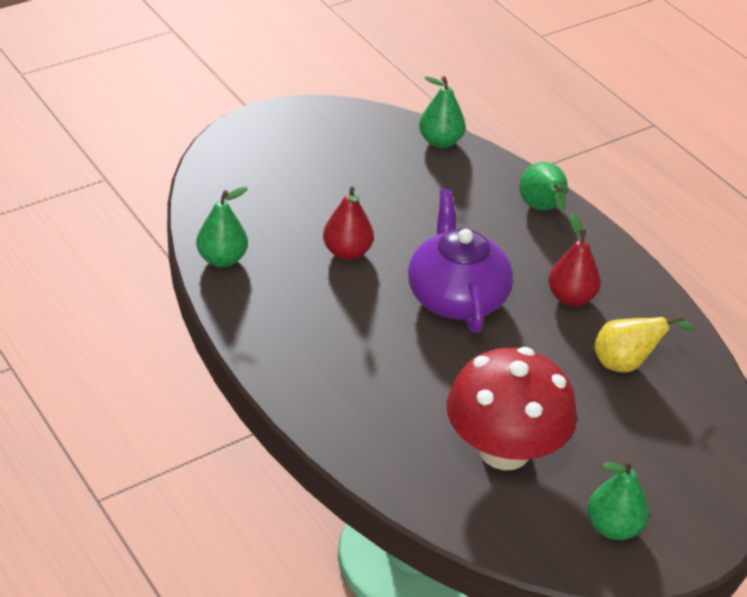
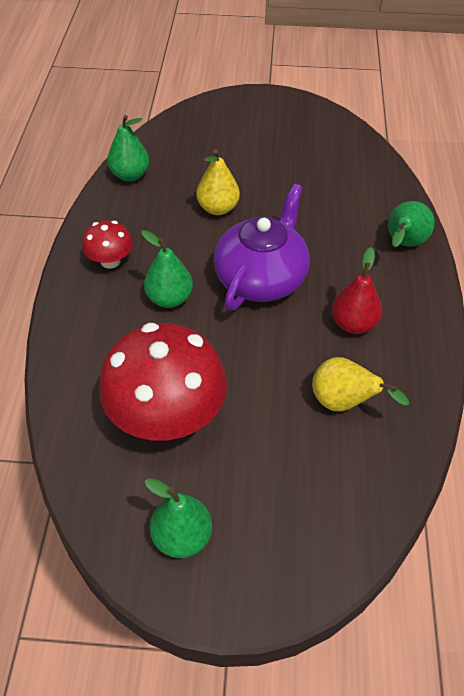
camera: 40 degrees right, 10 degrees up
(302, 350) = (110, 261): none -> red mushroom
(347, 252) = (218, 208): red pear -> yellow pear
(440, 141) = (374, 161): green pear -> green pear (169, 298)

